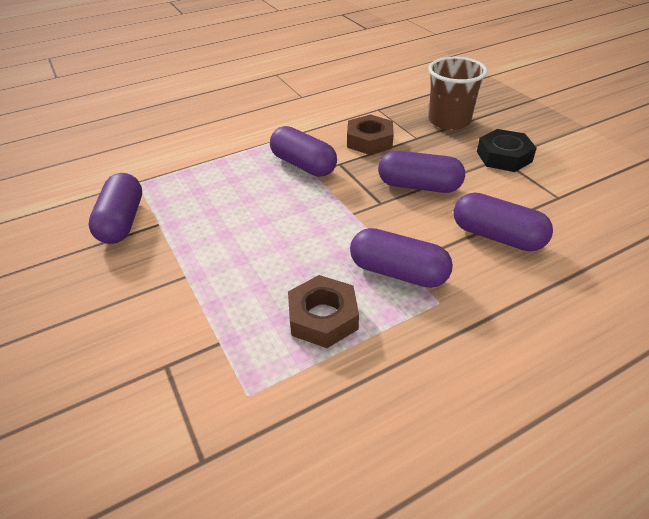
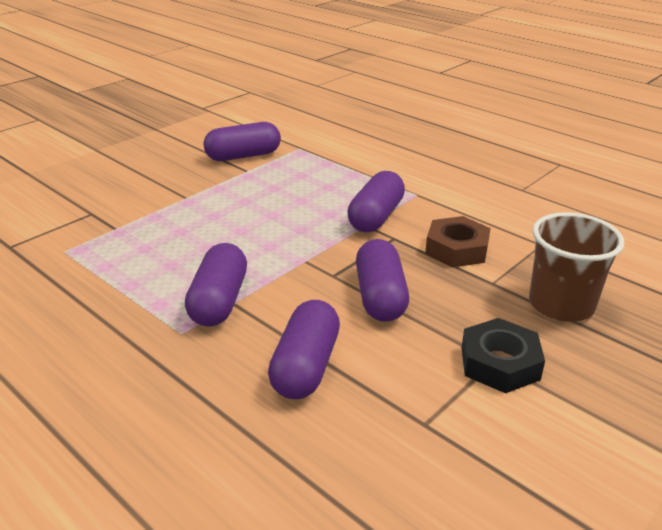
camera: 70 degrees right, 10 degrees down
(323, 317) = (149, 269): brown nut -> none

